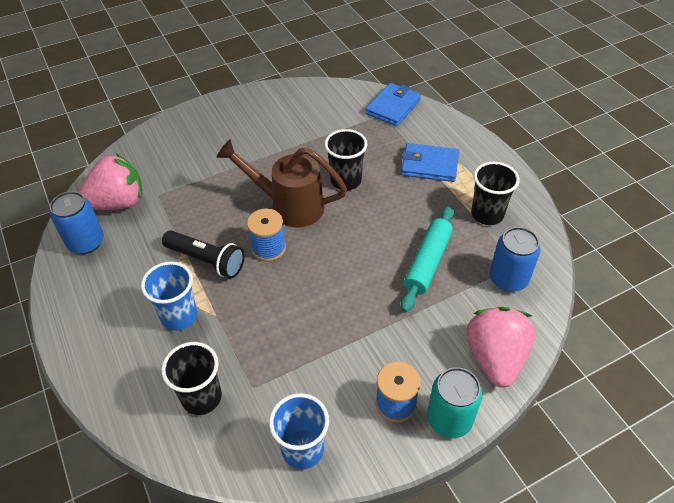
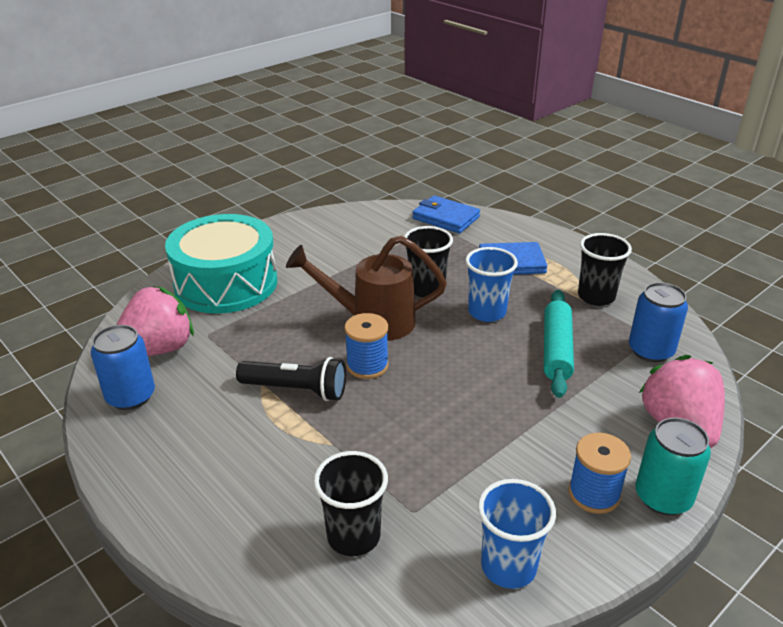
camera: 15 degrees left, 15 degrees down
(179, 316) = (286, 453): blue cup -> blue cup (487, 312)
(188, 147) = (226, 283): none -> turquoise drum
(393, 107) = (446, 218): blue wallet -> blue wallet turned 75 degrees counterclockwise

